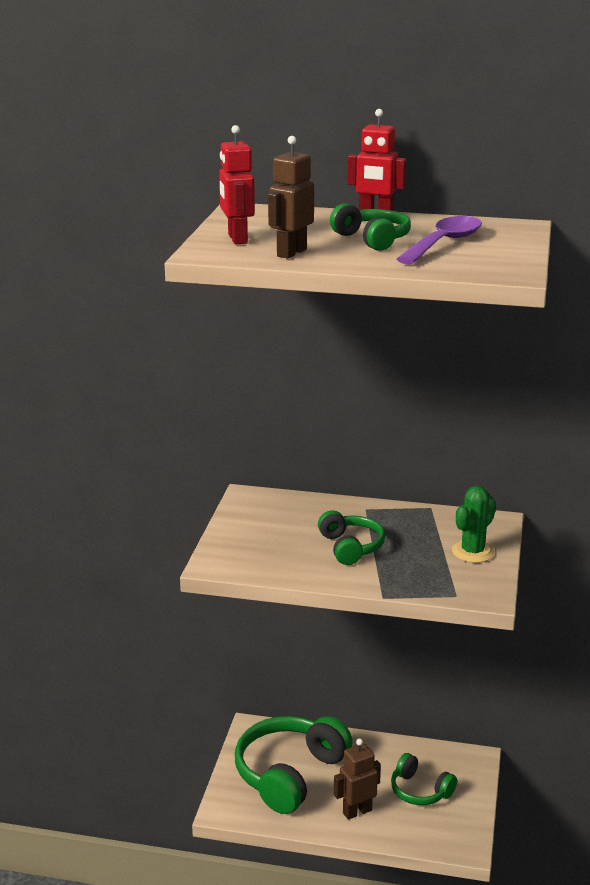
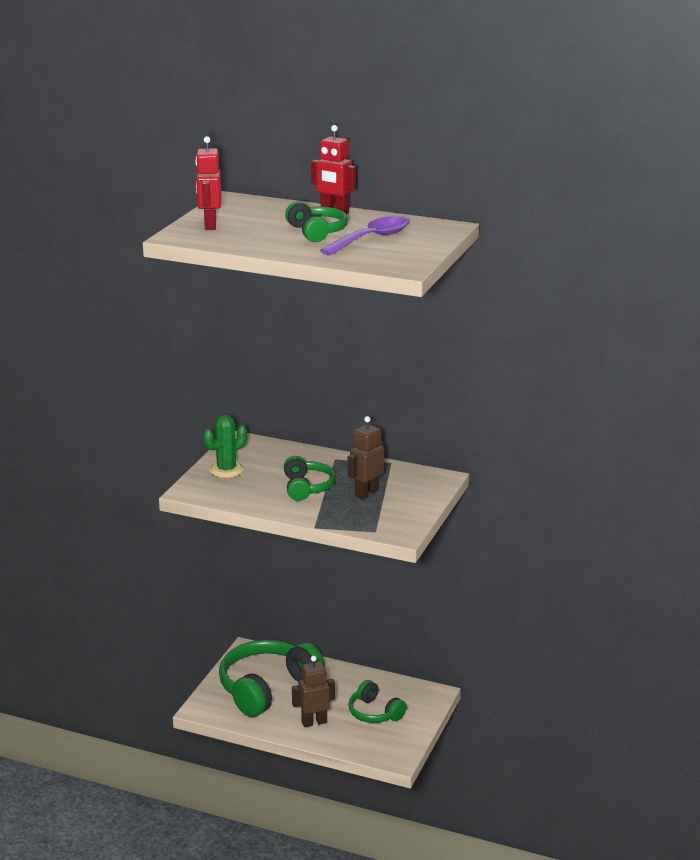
camera: 10 degrees right, 0 degrees up
(291, 253) = (244, 240): brown robot -> brown robot (366, 493)
(472, 552) = (407, 500): green cactus -> green cactus (226, 470)

